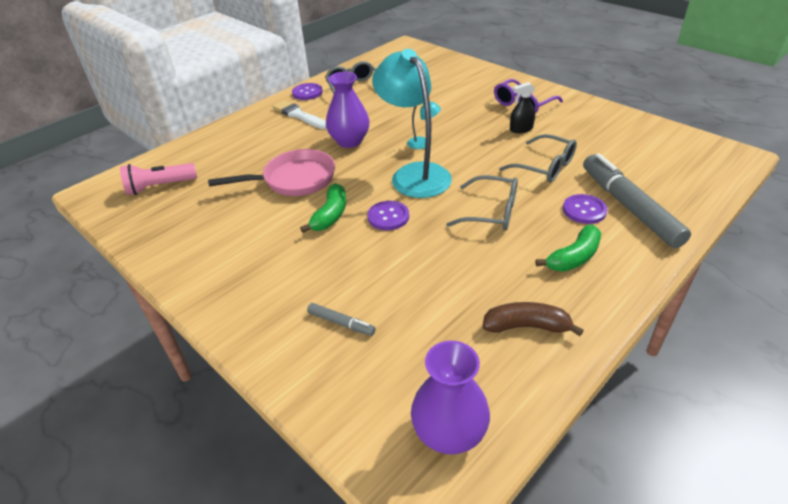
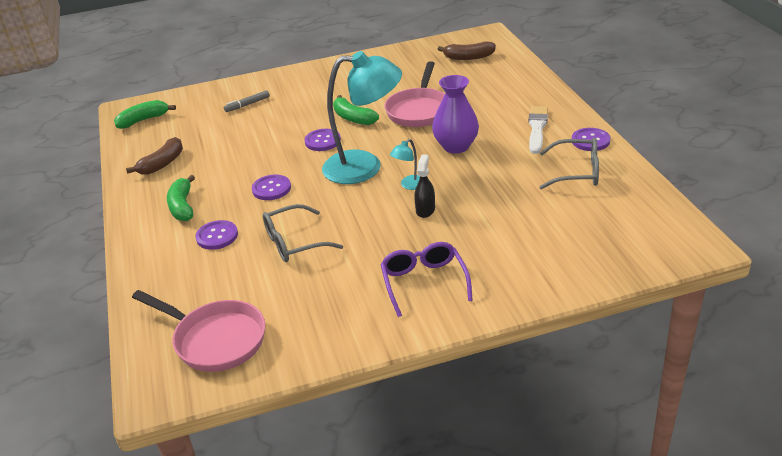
camera: 120 degrees right, 5 degrees down
(160, 187) = (468, 57): pink flashlight -> brown banana
(299, 115) = (537, 128): white brush -> white brush turned 60 degrees counterclockwise
(449, 433) = (143, 120): purple vase -> green banana
(492, 212) = (271, 189): grey glasses -> purple button
(521, 129) = (372, 257): black spray bottle -> black spray bottle (425, 210)
(628, 207) = (190, 263): grey marker -> none
(670, 155) = (215, 339): none -> pink pan

